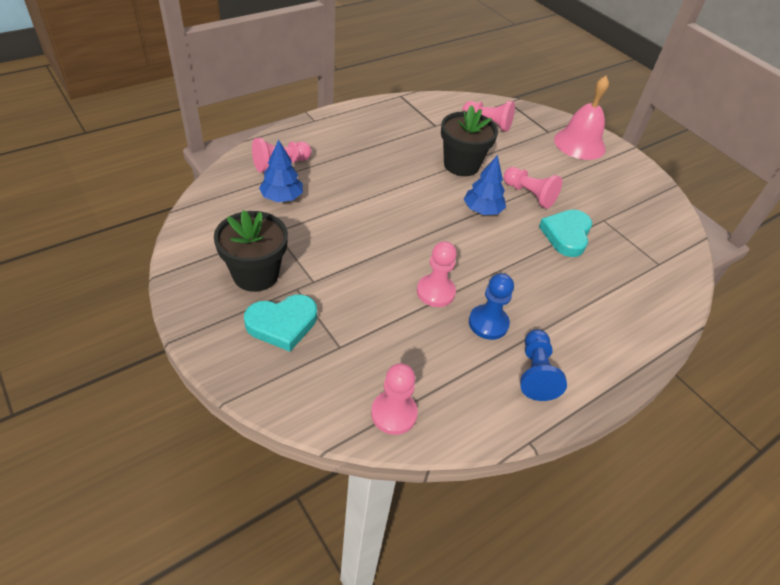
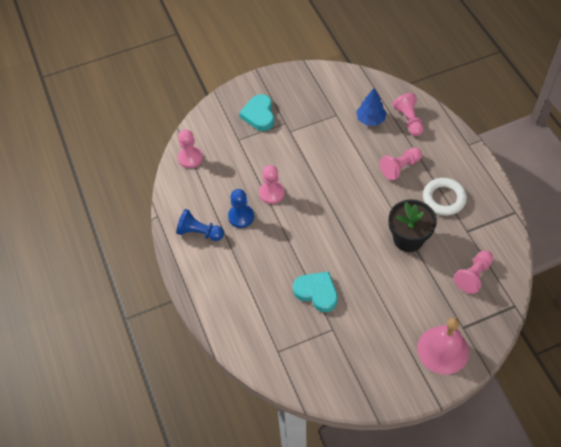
camera: 110 degrees right, 10 degrees up
(255, 274) = (299, 104): black flower pot -> none
(397, 139) = (444, 198): none -> white ring
(482, 210) = (350, 240): blue tree -> none
(529, 195) = (367, 280): pink pawn -> pink pawn (400, 167)

